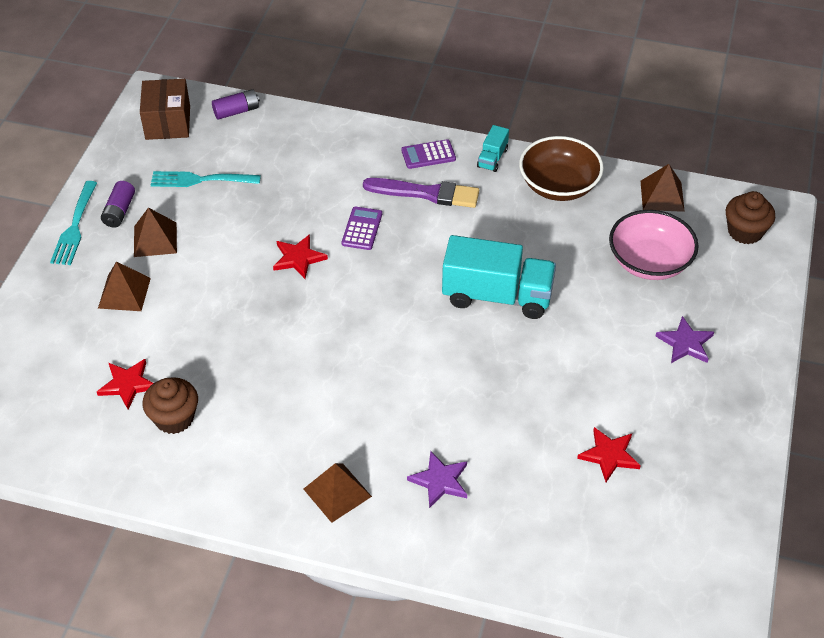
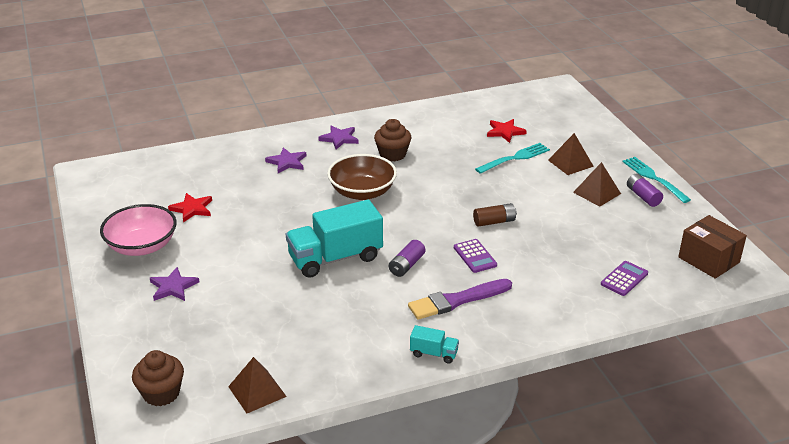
camera: 145 degrees right, 15 degrees down
(174, 418) = (461, 130): brown cupcake -> brown cupcake (392, 154)
(201, 180) = (624, 236): turquoise fork -> turquoise fork (514, 158)
(236, 111) = (677, 291): purple battery -> purple battery (406, 265)
(298, 258) = (494, 222): red star -> brown battery
(337, 492) = (339, 138): brown pyramid -> purple star
(428, 155) = (489, 330): purple calculator -> purple calculator (624, 279)
(492, 158) = (434, 353): turquoise truck -> turquoise truck turned 120 degrees clockwise
(558, 185) = (356, 357): brown bowl -> brown bowl (362, 192)
(649, 262) = (234, 330): pink bowl -> pink bowl (142, 246)

